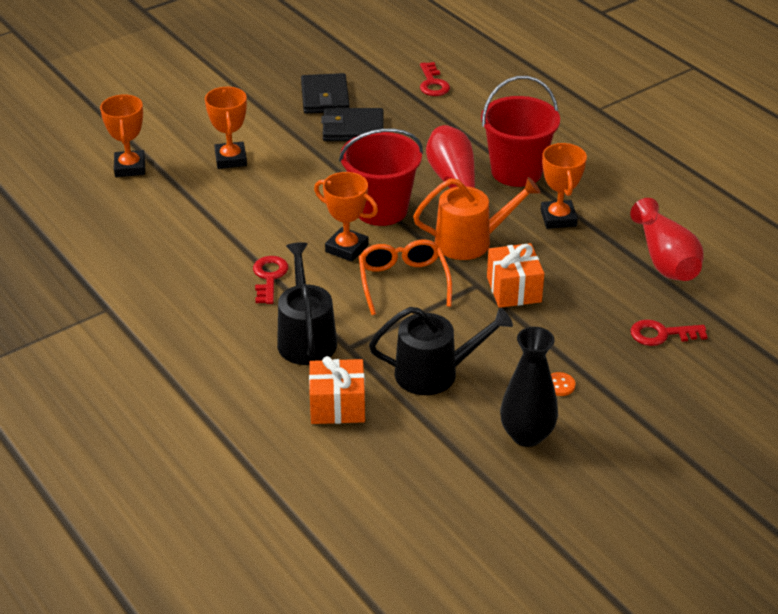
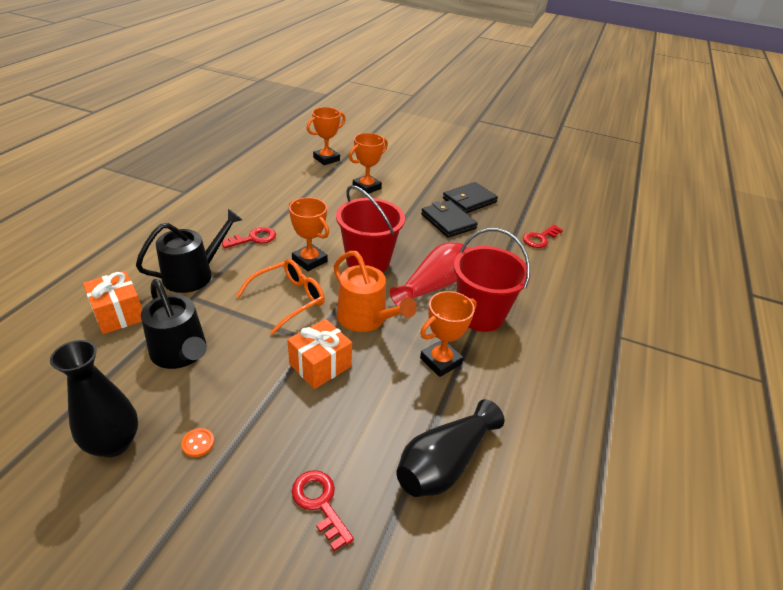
camera: 55 degrees right, 0 degrees up
(346, 248) = (309, 260): orange trophy -> orange trophy turned 45 degrees counterclockwise
(665, 259) = (444, 463): red vase -> black vase

